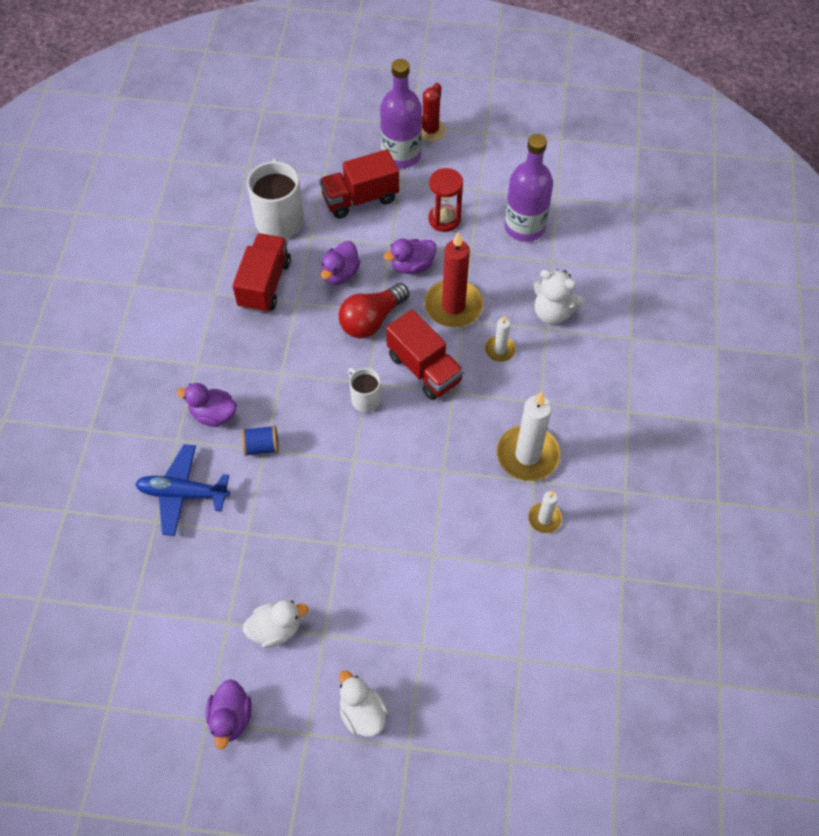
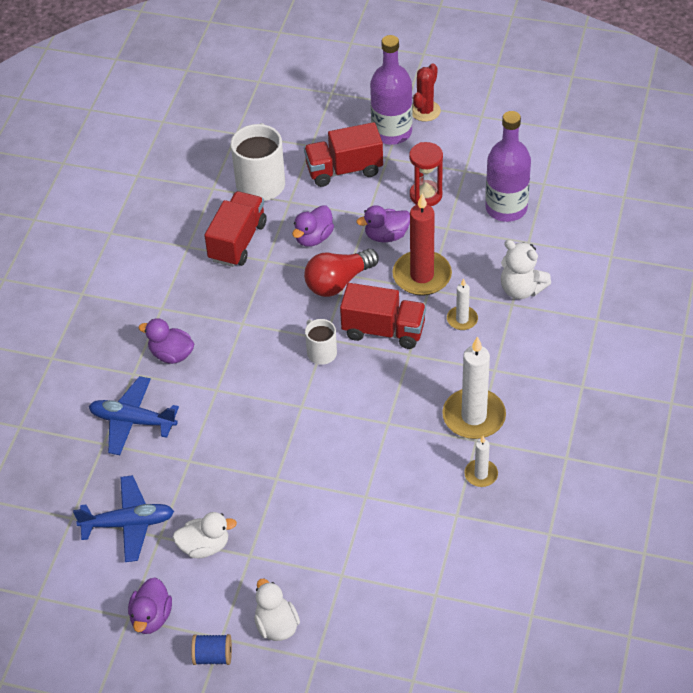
camera: 10 degrees right, 10 degrees down
(193, 611) = (128, 524): none -> blue plane
(262, 446) = (214, 386): blue spool -> blue spool (213, 656)
(424, 368) = (383, 330): red truck -> red truck turned 45 degrees counterclockwise

